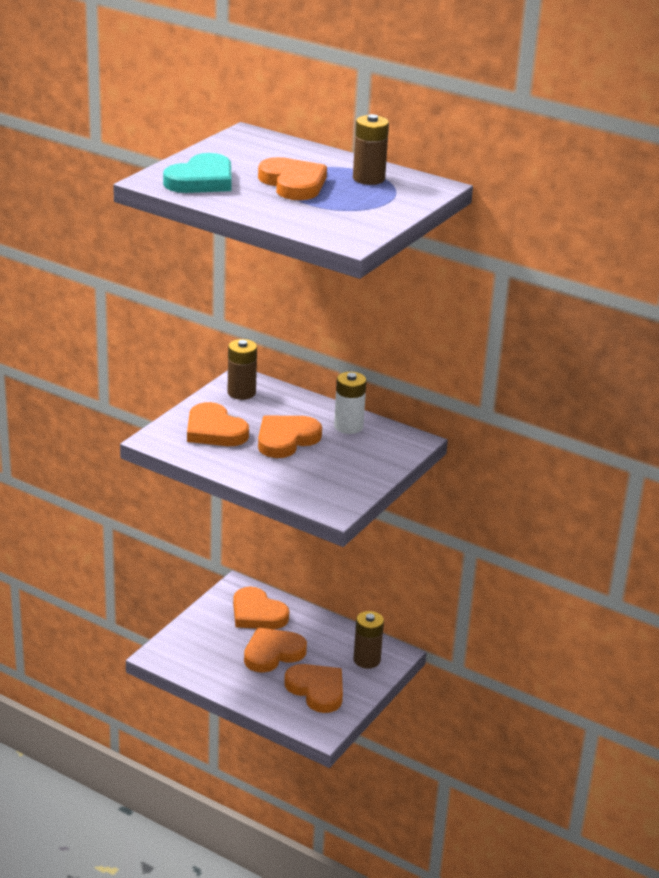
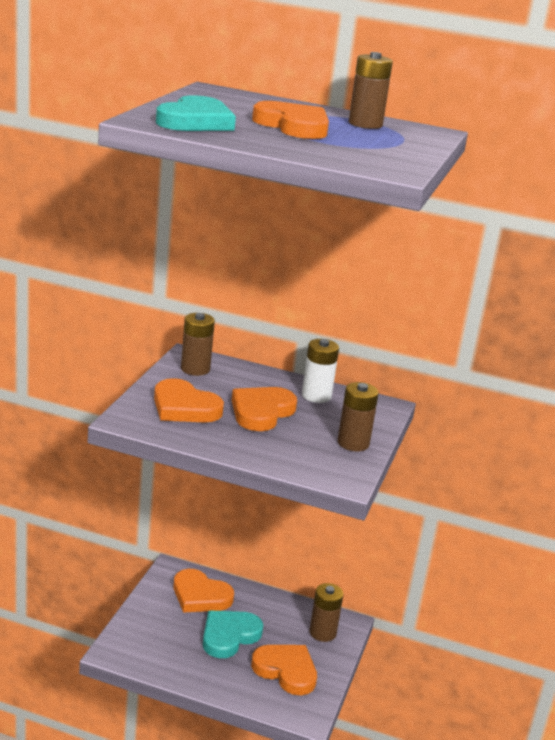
camera: 15 degrees left, 5 degrees down
(273, 653) = (229, 636): orange heart -> turquoise heart
(360, 475) = (353, 443): none -> brown battery

